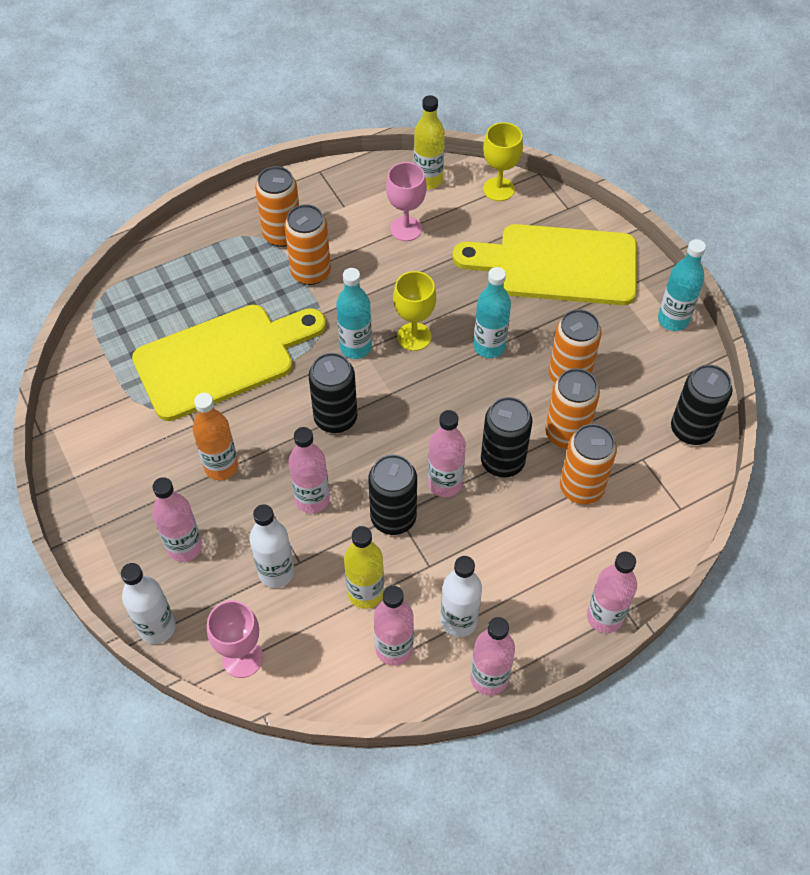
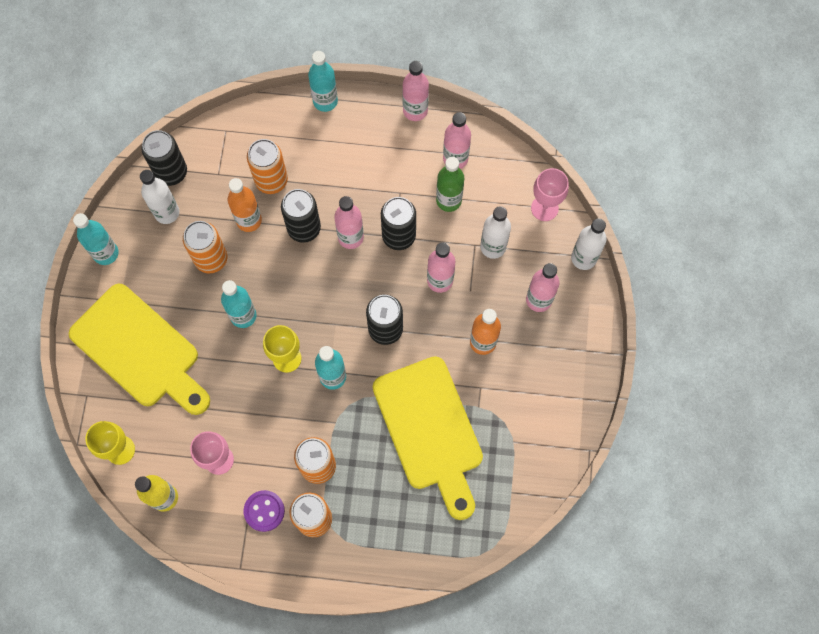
camera: 145 degrees left, 15 degrees up
(222, 359) = (430, 430): yellow cutting board -> yellow cutting board turned 120 degrees counterclockwise
(332, 217) = (264, 511): none -> purple button
(365, 593) = (448, 200): yellow bottle -> green bottle
(458, 621) = (407, 151): white bottle -> white bottle (167, 212)
(566, 433) = (249, 220): orange can -> orange bottle
(604, 617) = (325, 101): pink bottle -> turquoise bottle

